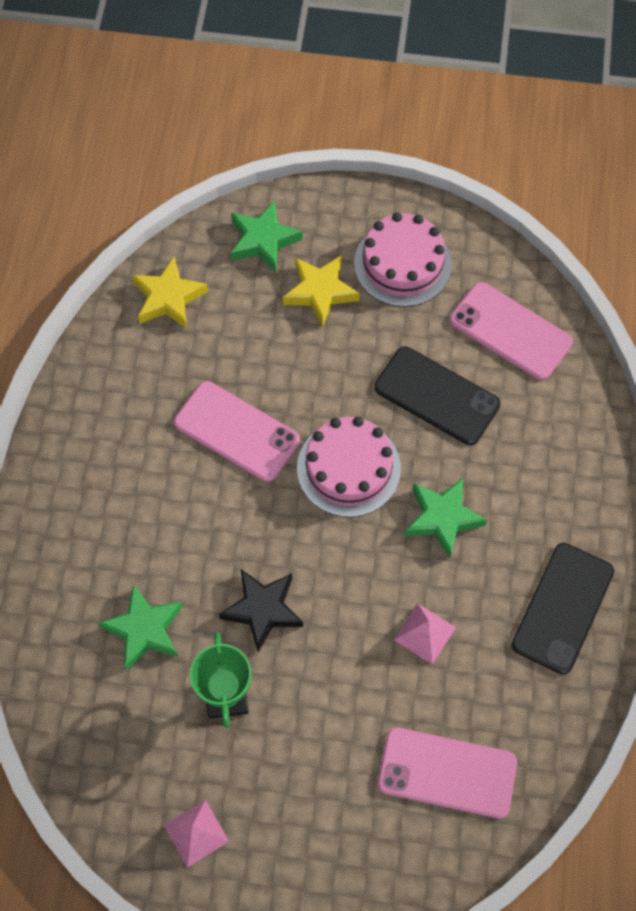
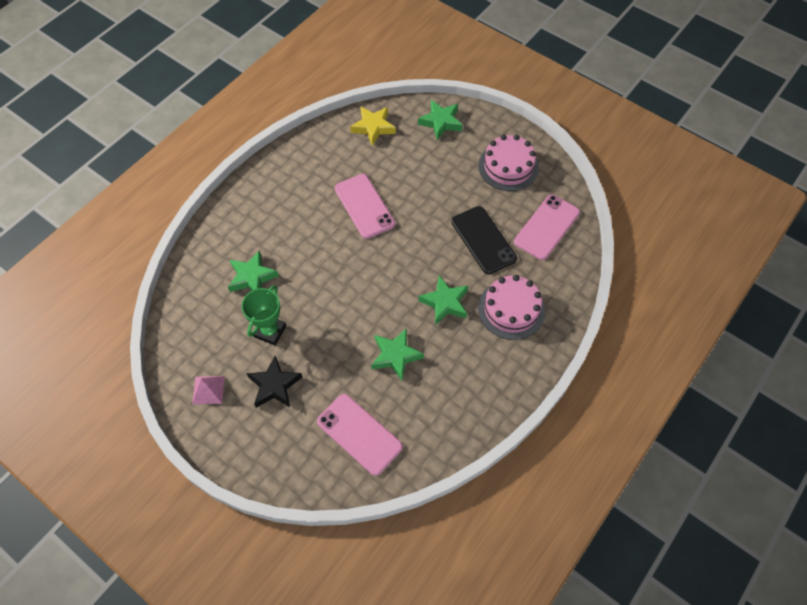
camera: 30 degrees right, 5 degrees down
(262, 610) = (318, 299): black star -> black star (274, 385)
(320, 292) = (454, 160): yellow star -> none
(348, 468) = (411, 252): pink cake -> pink cake (511, 309)
(424, 633) = (395, 356): pink pyramid -> green star
(510, 331) = (547, 227): pink phone -> pink phone turned 60 degrees clockwise
(562, 608) = (482, 383): black phone -> none

